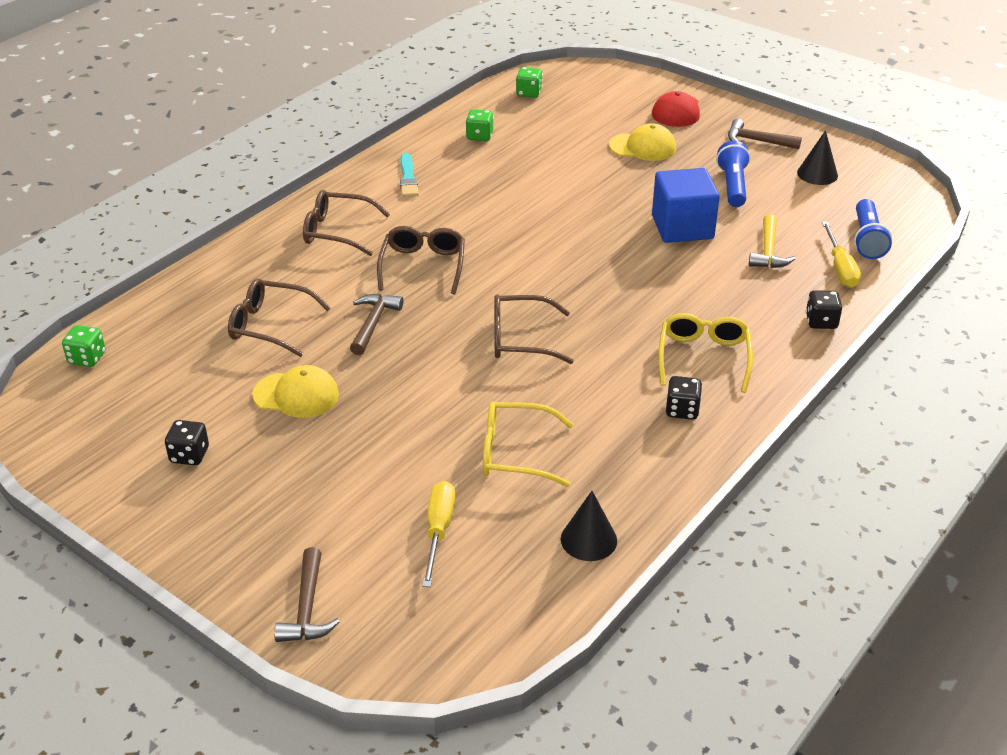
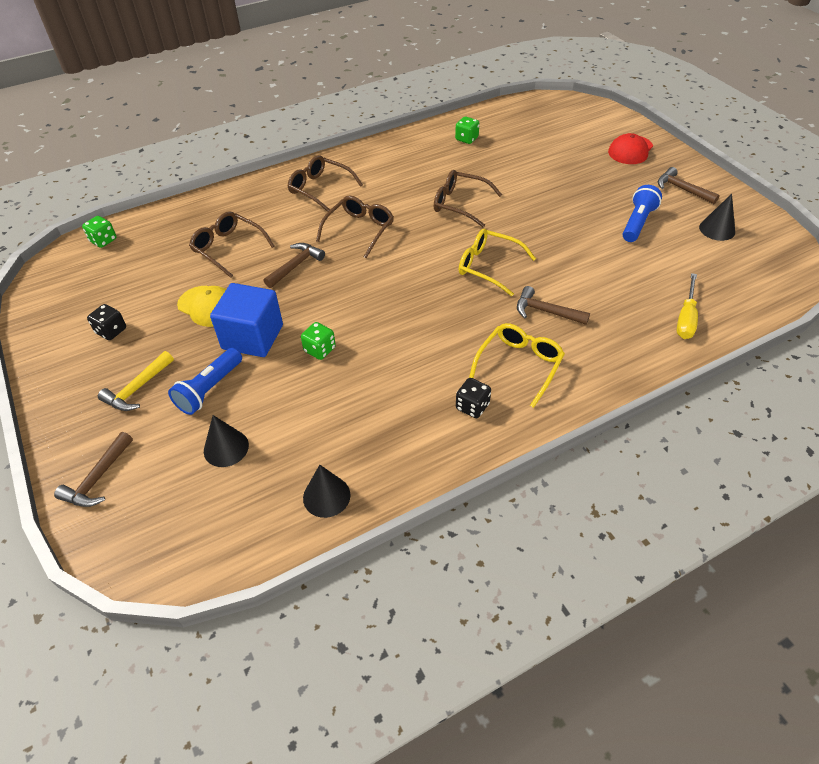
camera: 25 degrees right, 10 degrees up
(408, 178) = (395, 160): turquoise brush -> none
(438, 530) = (226, 448): yellow screwdriver -> black cone
(515, 453) = (322, 402): yellow glasses -> yellow glasses (488, 266)
(520, 339) = (389, 308): brown glasses -> brown glasses (460, 204)
(529, 93) = (524, 113): green dice -> green dice (320, 350)
(643, 147) = (584, 174): yellow cap -> none
(682, 227) = (573, 248): blue cube -> blue cube (252, 337)
(695, 298) = (545, 311): none -> brown hammer
(768, 251) = (632, 287): yellow hammer -> yellow hammer (137, 389)
(821, 322) = (639, 362): black dice -> none
(867, 240) = (726, 299): blue flashlight -> blue flashlight (209, 389)

